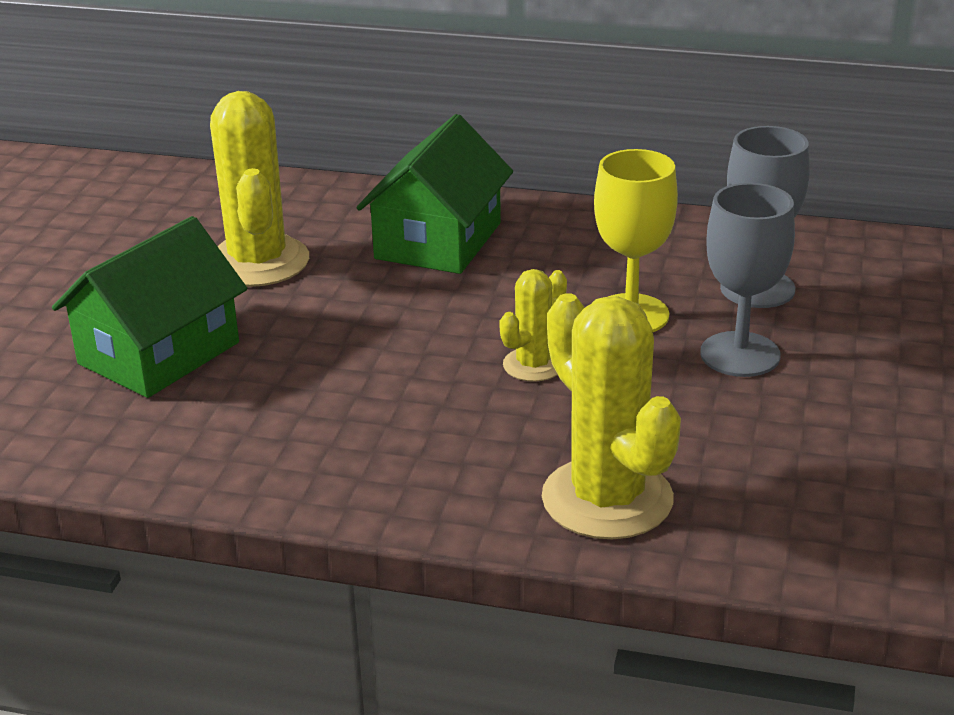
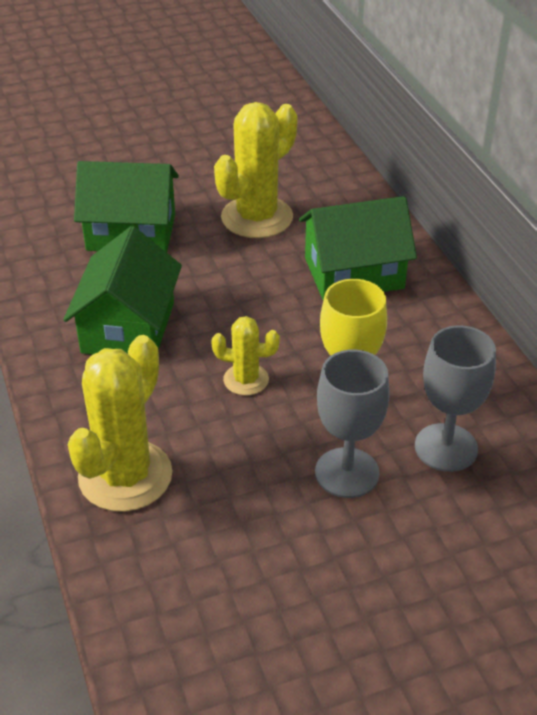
camera: 55 degrees right, 10 degrees up
(344, 414) = (128, 327): none -> green house

